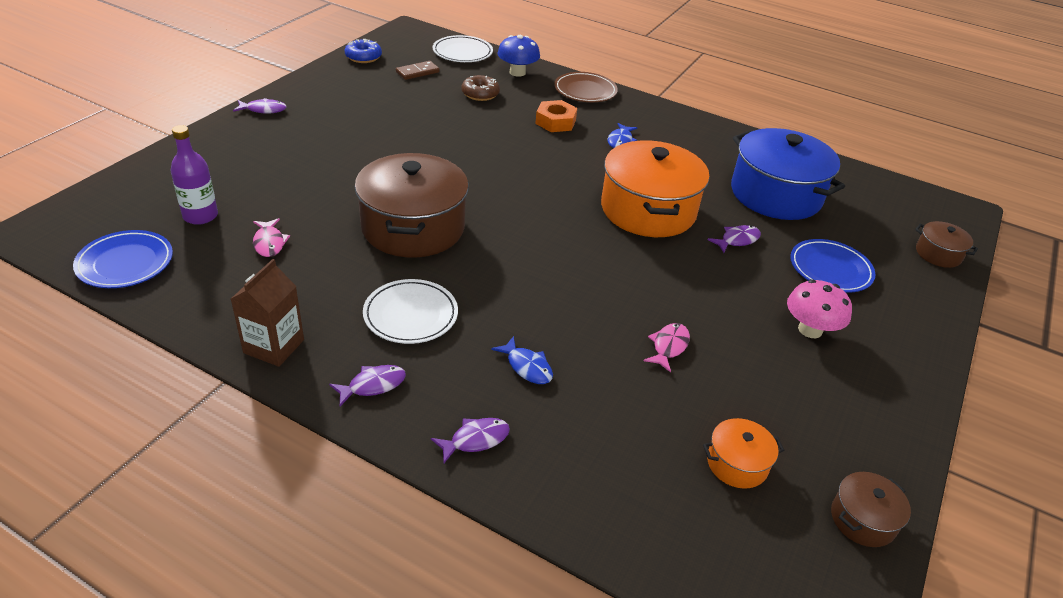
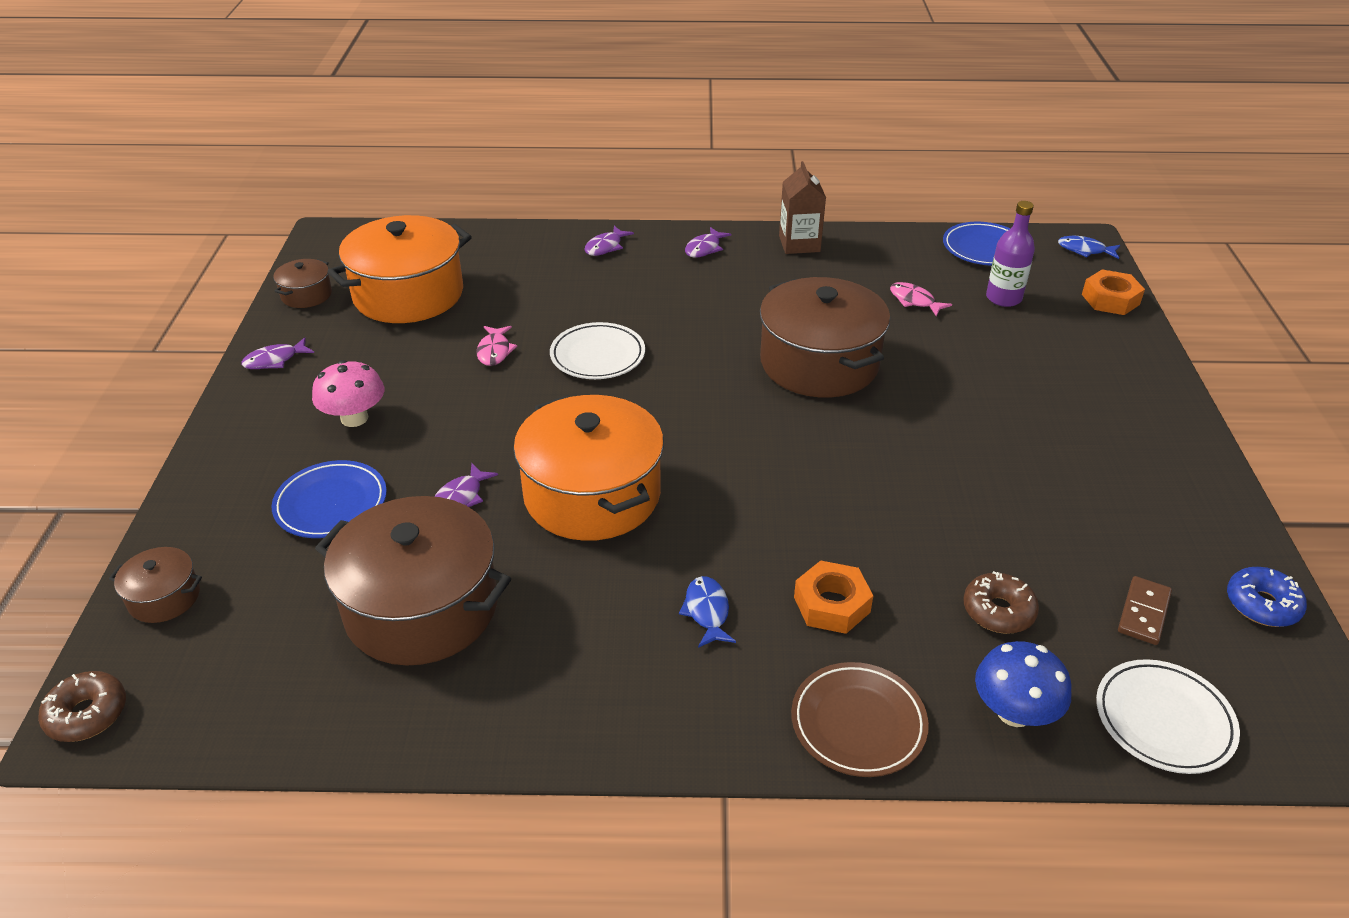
camera: 155 degrees right, 0 degrees up
(130, 182) = (1110, 299): none -> orange nut
(263, 110) = (1178, 431): purple fish -> purple fish (275, 360)
(410, 315) = (730, 295): white plate -> white plate (597, 356)
(527, 367) = (605, 295): blue fish -> blue fish (1084, 250)
(737, 464) = (408, 294): orange pot -> orange pot, size x2.18
(776, 194) = (421, 608): blue pot -> brown pot
(963, 214) = (87, 714): none -> brown donut

